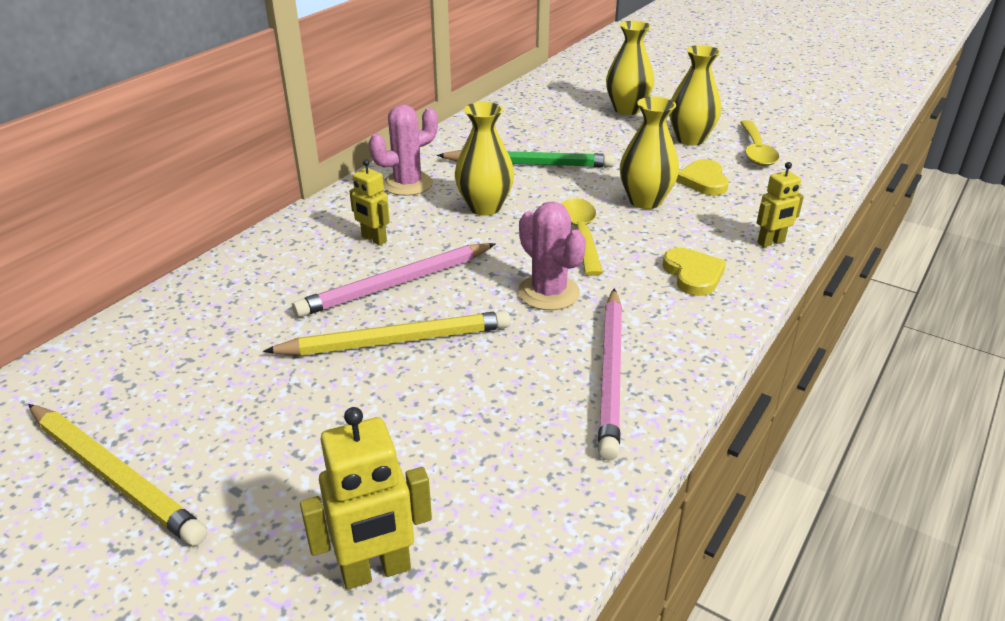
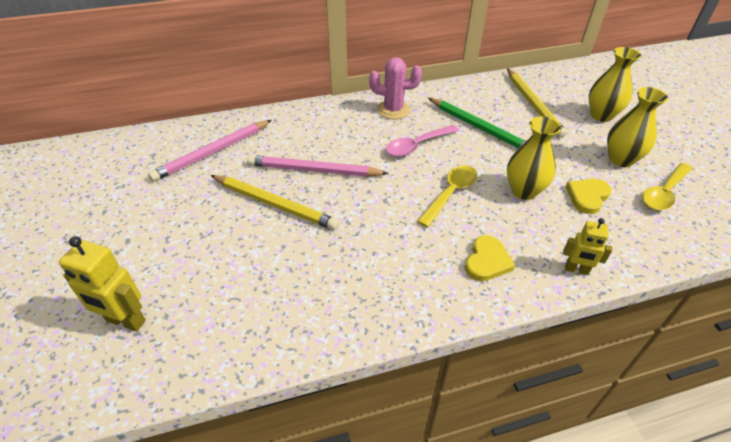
camera: 40 degrees right, 10 degrees up
(115, 476) = (100, 203): yellow pencil -> yellow pencil (533, 104)
(374, 239) = (335, 137): yellow robot -> none
(485, 207) = (417, 145): yellow vase -> pink spoon
(548, 293) = (383, 221): pink cactus -> none
(611, 373) = (353, 294): pink pencil -> pink pencil (212, 152)

